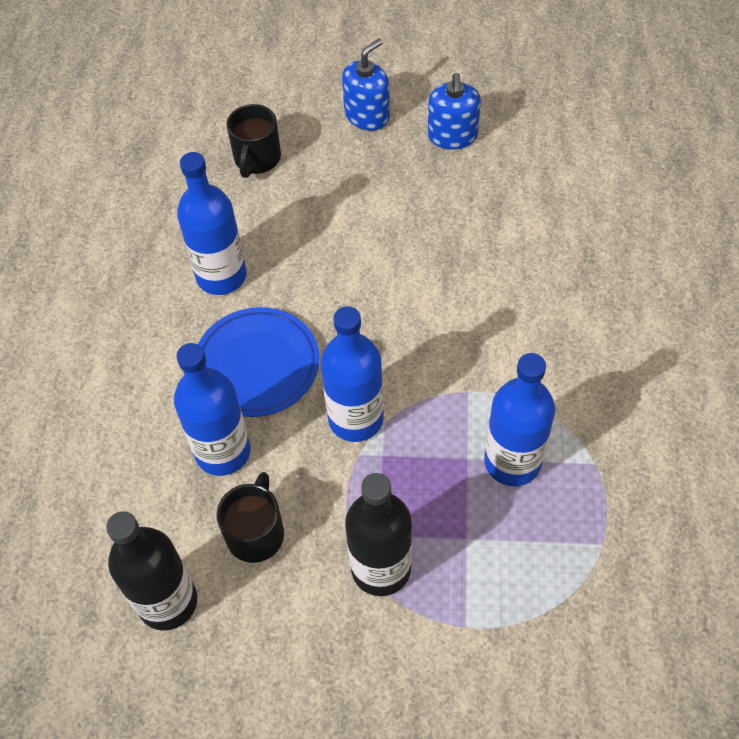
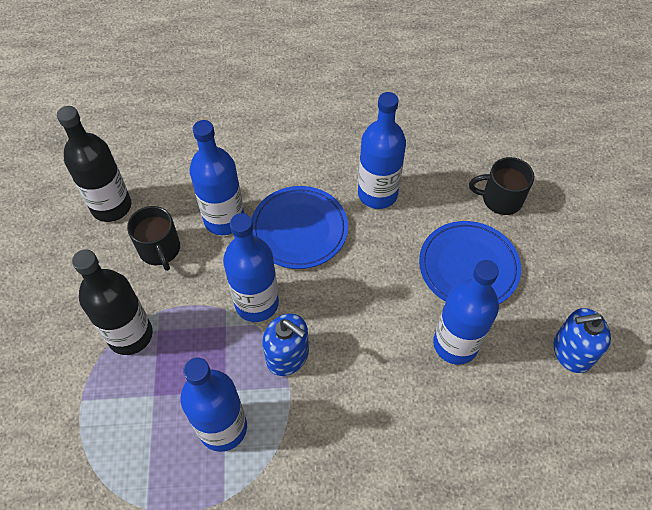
camera: 80 degrees right, 0 degrees up
(256, 533) = (160, 250): black mug -> black mug turned 60 degrees clockwise
(341, 203) = (468, 267): none -> blue plate
(367, 115) = (575, 275): blue soap dispenser -> blue soap dispenser (287, 355)
(433, 230) = (455, 344): none -> blue bottle

